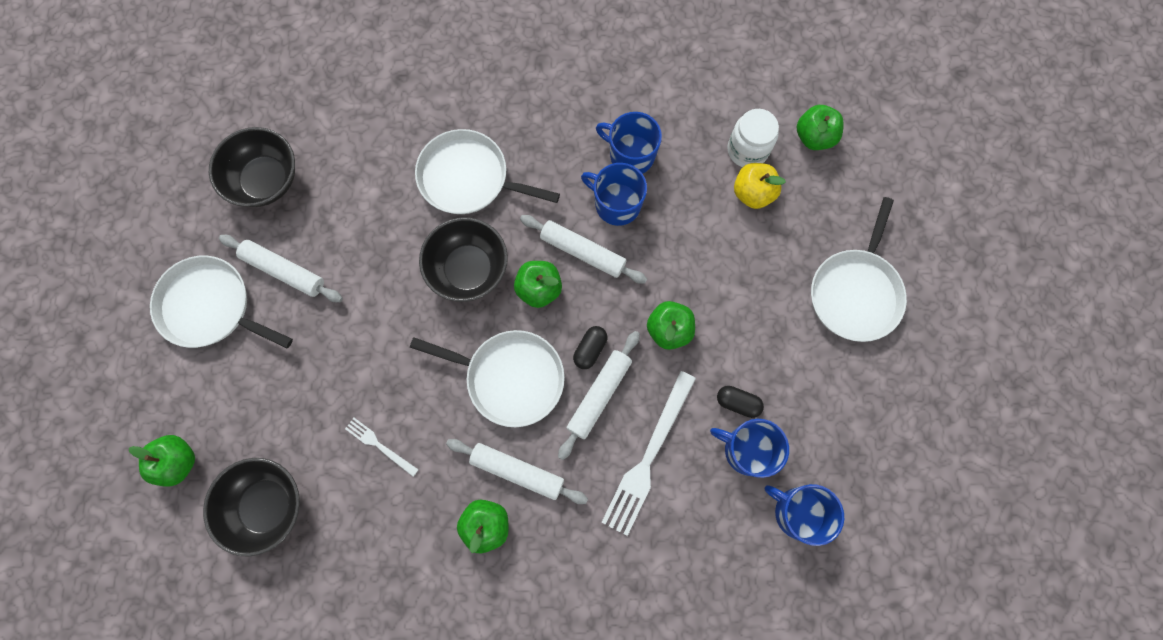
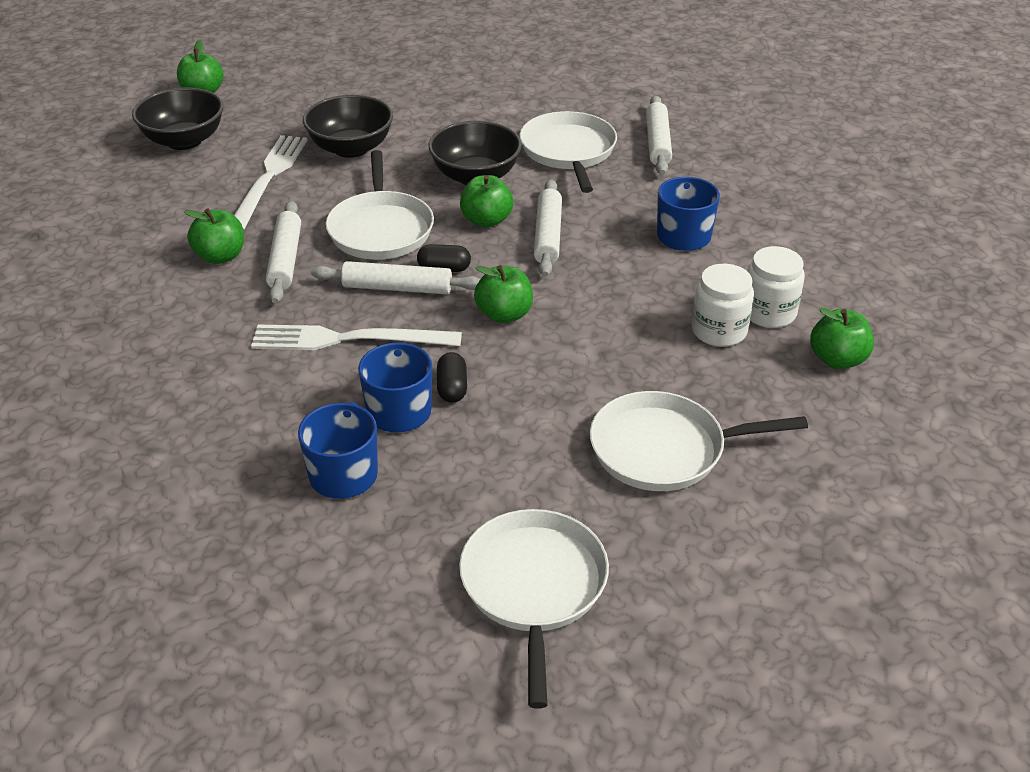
camera: 65 degrees right, 35 degrees down
(211, 307) = (346, 69): white pan -> white pan (534, 587)
(266, 180) = (478, 61): black bowl -> black bowl (351, 148)
(284, 271) = (402, 91): white rolling pin -> white rolling pin (658, 143)
(379, 445) = (269, 178): white fork -> white fork, size x1.99
(616, 204) = (619, 241): blue mug -> none
(752, 193) = (719, 331): yellow apple -> white jar

